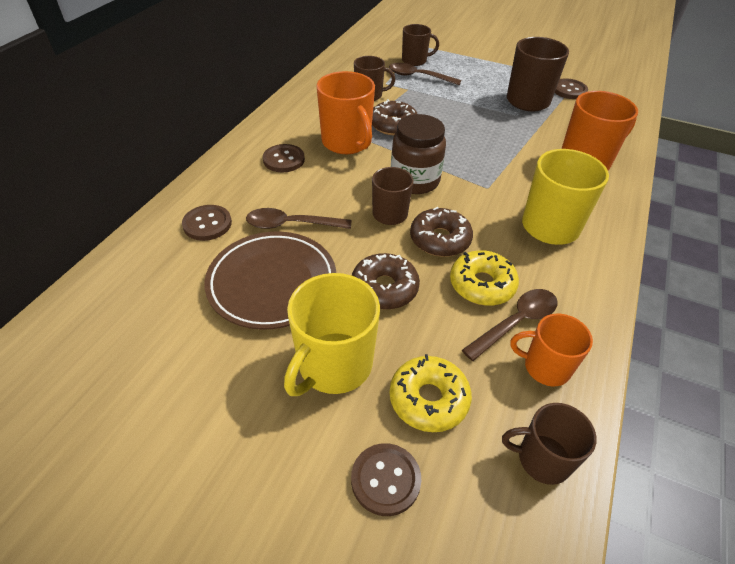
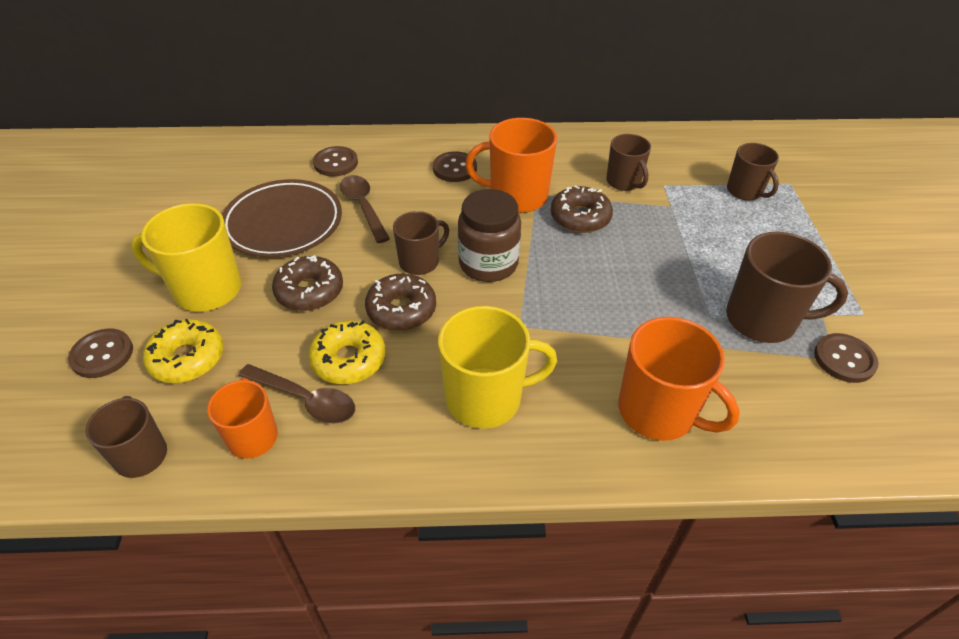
camera: 65 degrees right, 0 degrees up
(347, 142) = (517, 196): orange mug -> orange mug turned 60 degrees clockwise
(419, 77) = (709, 206): brown spoon -> none

